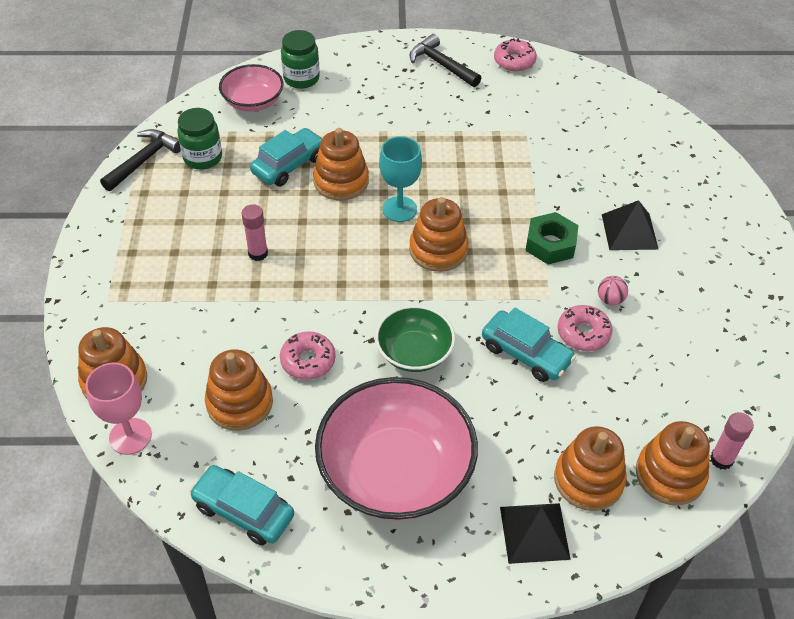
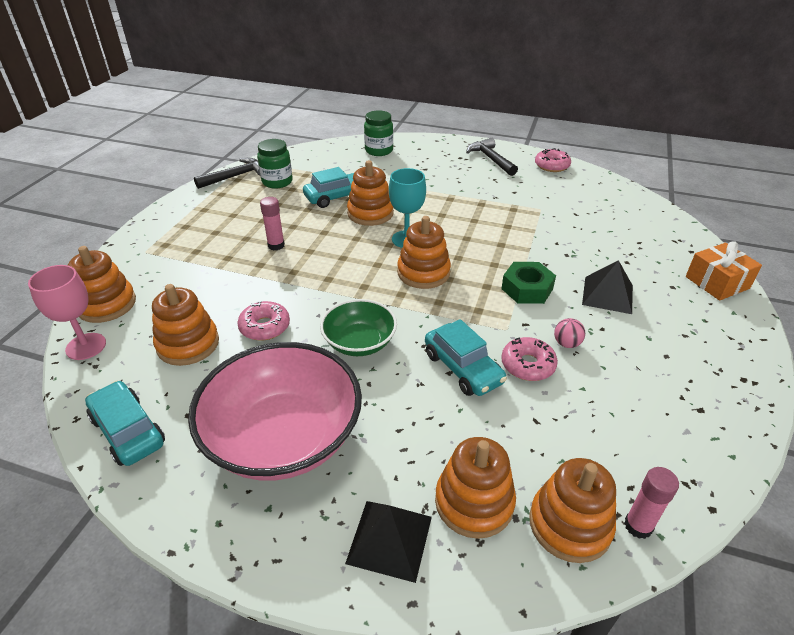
camera: 20 degrees right, 10 degrees down
(253, 102) = (335, 157): pink bowl -> none
(725, 190) = (717, 282): none -> orange gift

